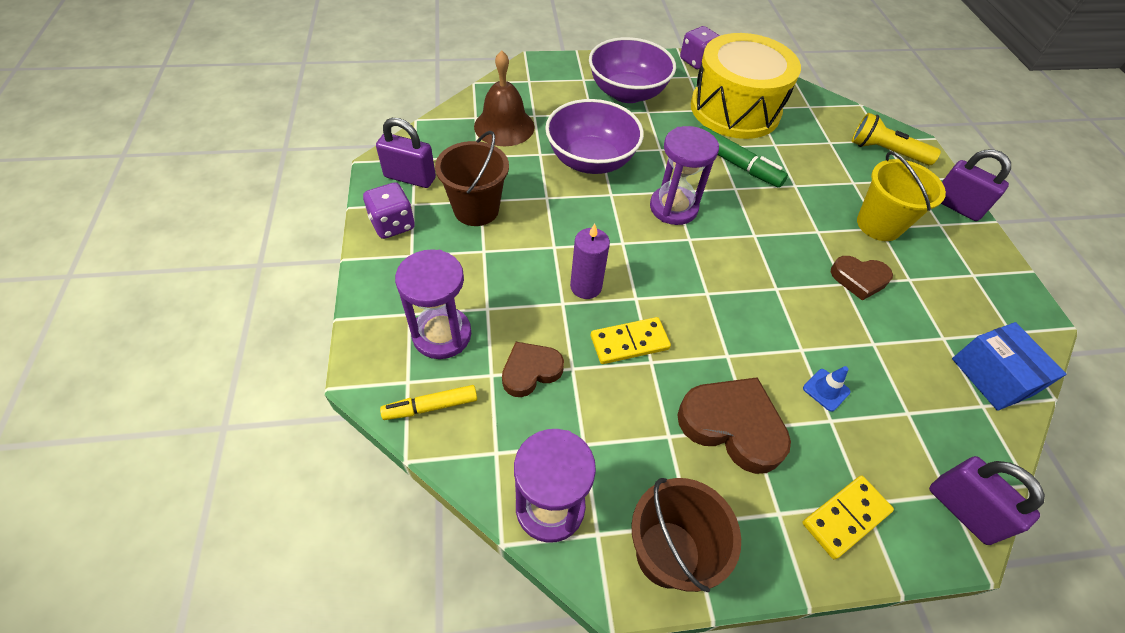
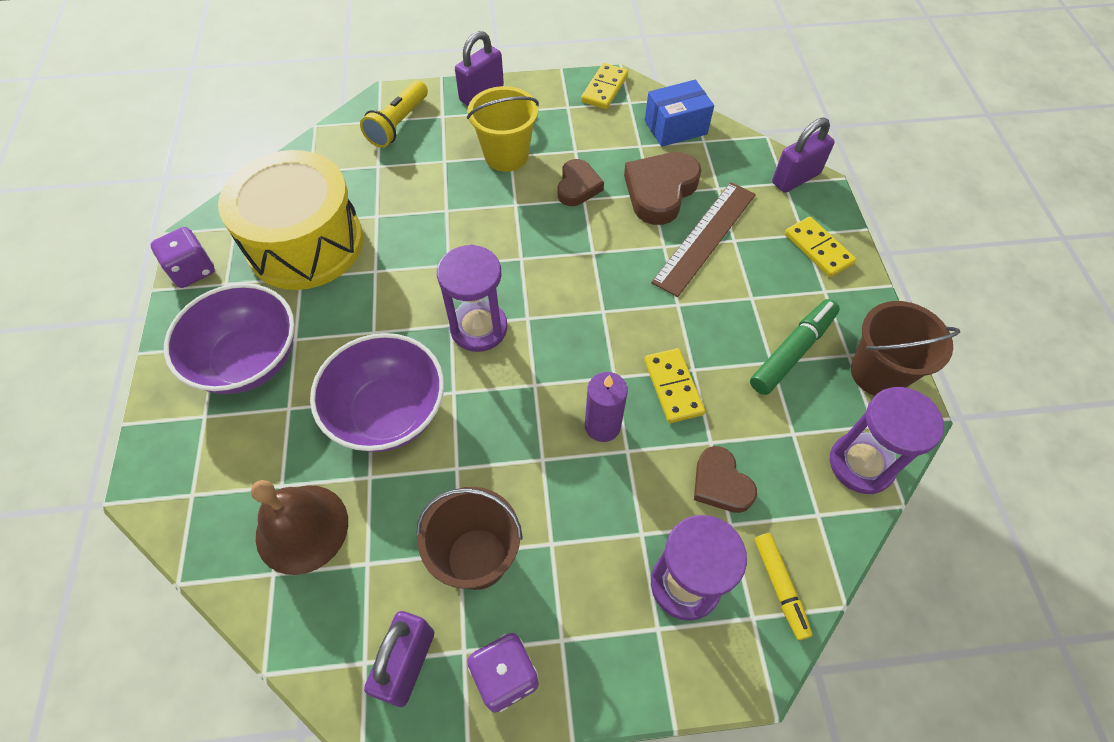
camera: 85 degrees left, 5 degrees up
(732, 426) = (752, 311): brown heart -> brown heart (660, 191)
(736, 164) = (407, 257): green marker -> green marker (792, 351)
(826, 390) = (705, 237): blue traffic cone -> brown ruler
(1021, 309) = (604, 88): none -> yellow domino

